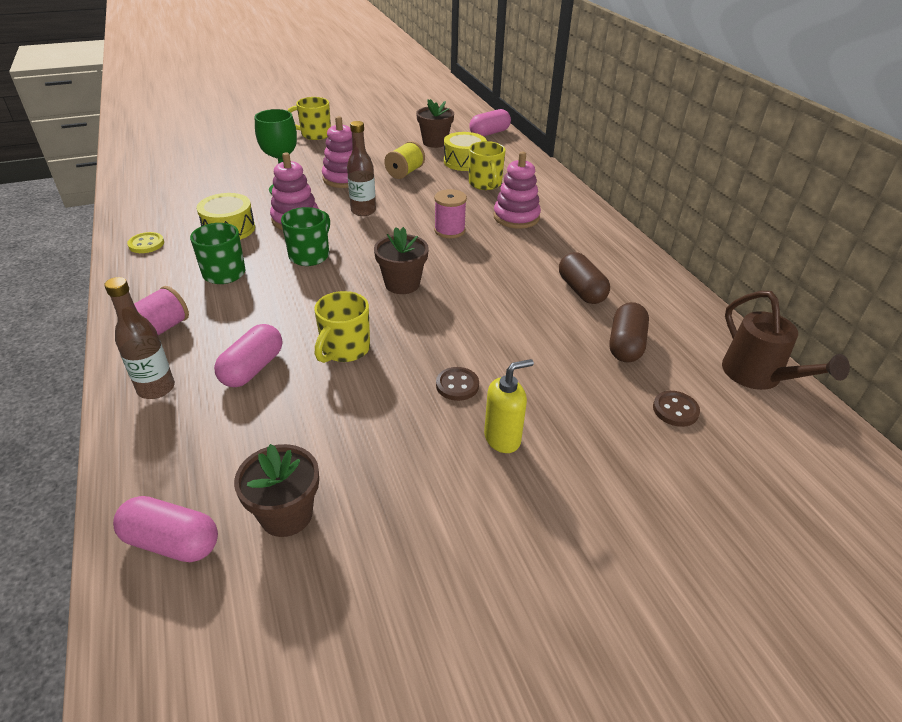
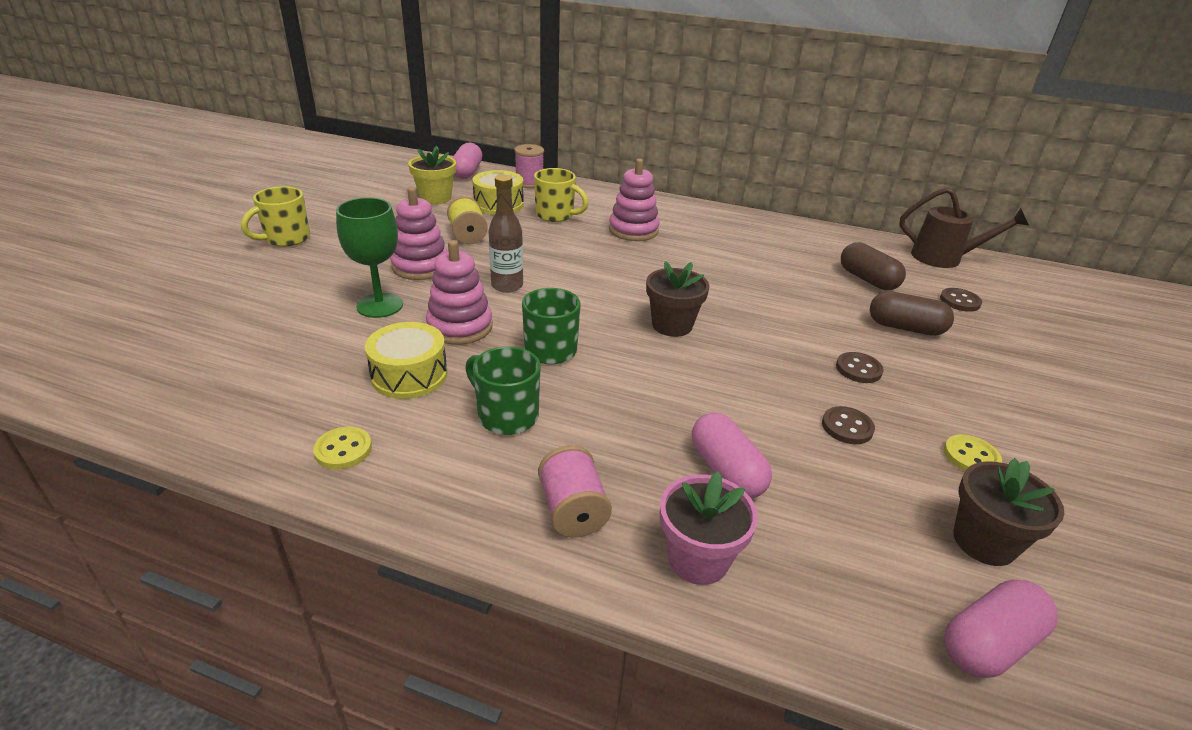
camera: 50 degrees left, 5 degrees down
(156, 388) = (698, 559): brown bottle -> pink flower pot
(344, 349) = (749, 401): yellow mug -> none
(364, 404) = (847, 427): none -> brown button
(397, 481) = (971, 457): none -> yellow button
(435, 142) = (435, 198): brown flower pot -> yellow flower pot
(449, 230) = (611, 265): pink spool -> pink spool (529, 183)
(502, 438) = (946, 382): yellow soap dispenser -> none
(581, 290) = (778, 260): brown capsule -> brown capsule (905, 328)

